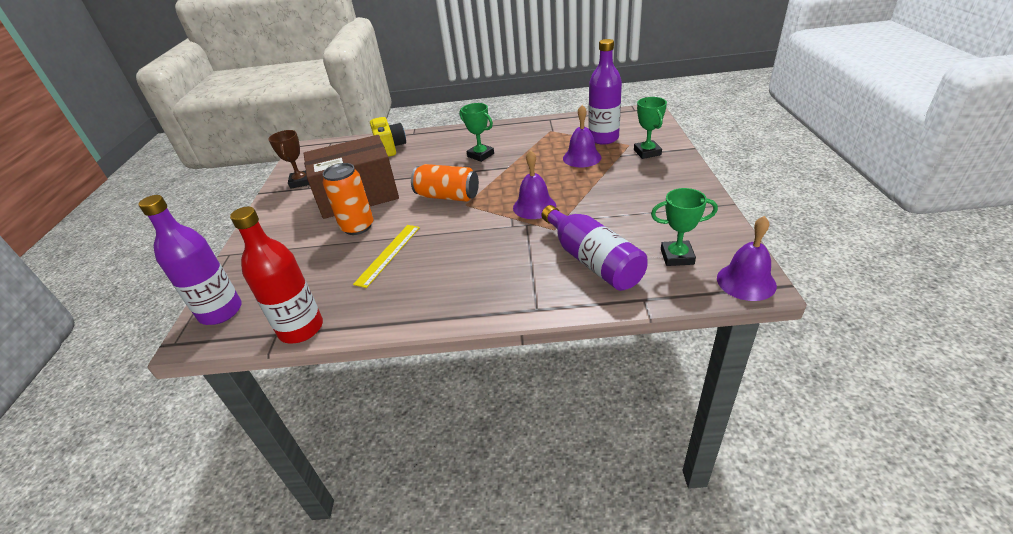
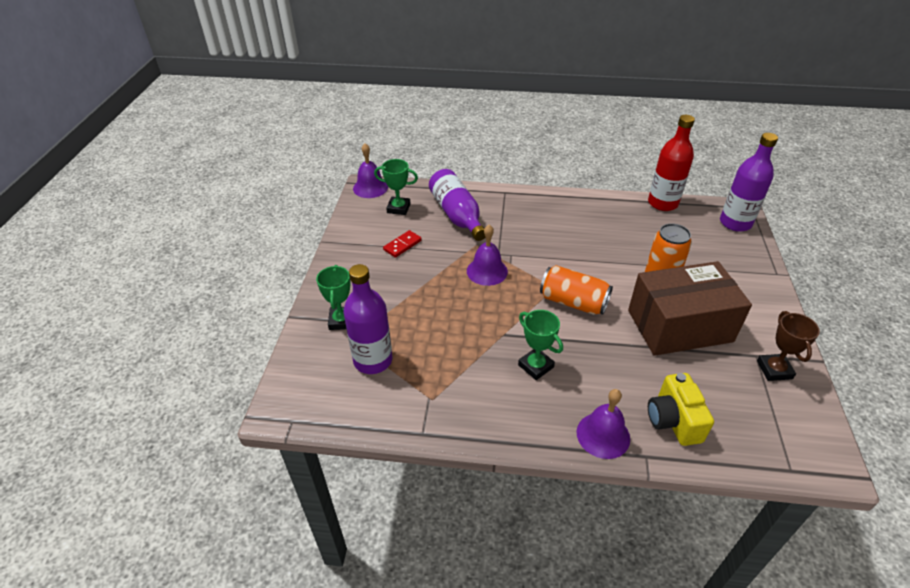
camera: 175 degrees left, 5 degrees up
(388, 254) = (618, 247): yellow ruler -> none
(582, 158) = (415, 329): purple bell -> purple bell (603, 435)
(638, 215) = (402, 245): none -> red domino

